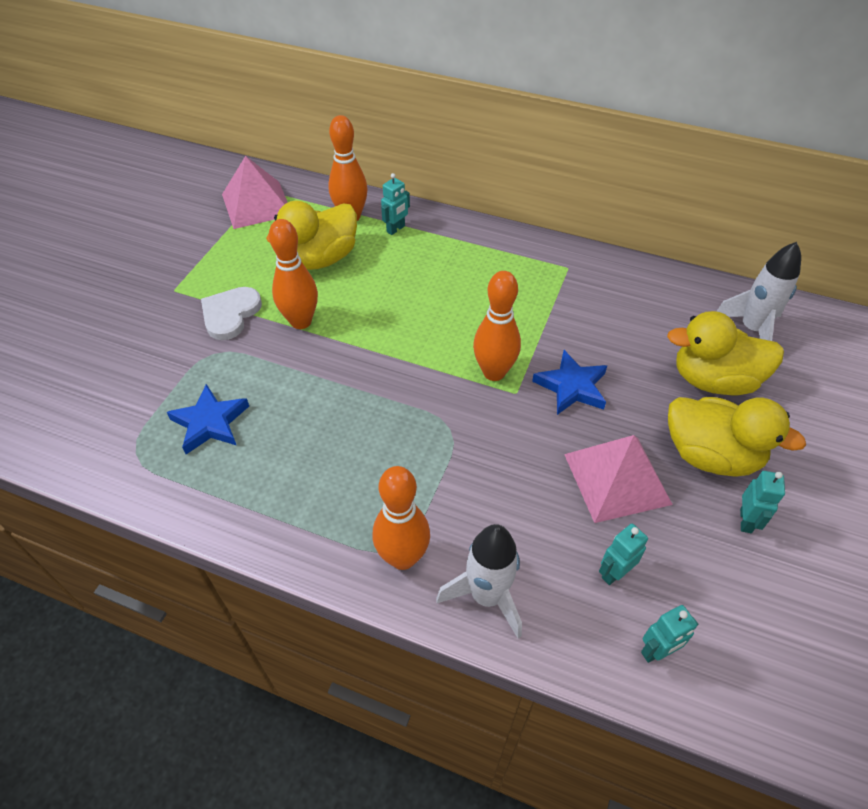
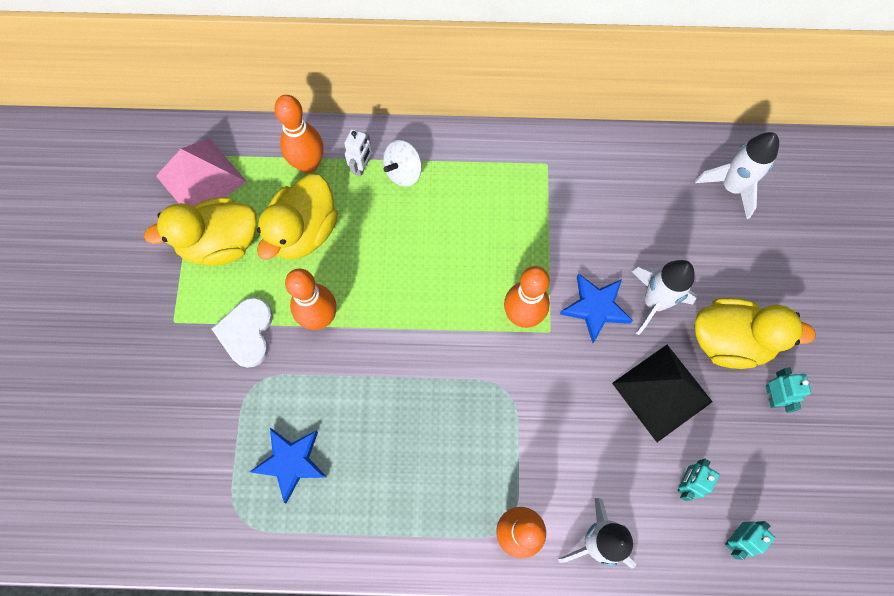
camera: 20 degrees left, 20 degrees up
(396, 229) = (361, 167): turquoise robot -> white robot
(431, 241) = (403, 172): none -> white spinning top
(617, 478) = (662, 392): pink pyramid -> black pyramid
(636, 399) = (654, 302): none -> white rocket
(713, 380) = (713, 258): yellow duck -> yellow duck (220, 243)

